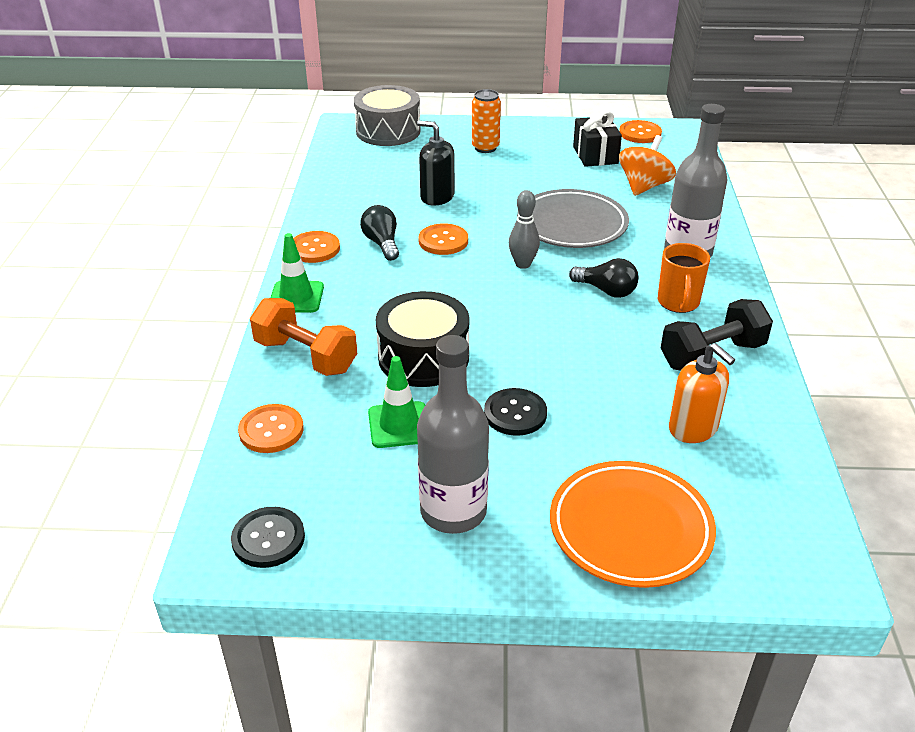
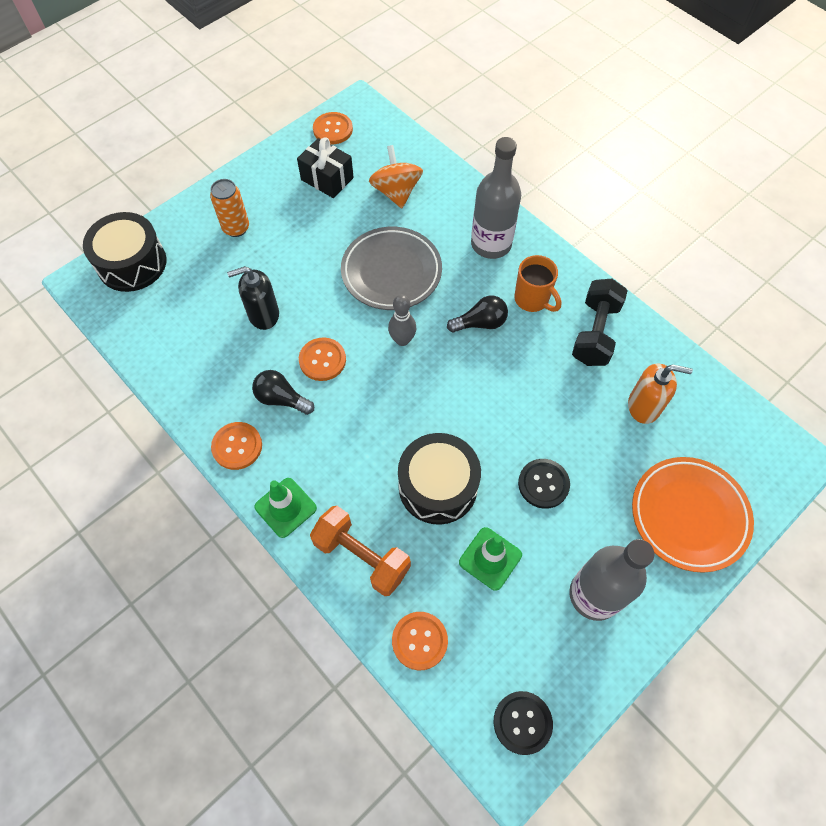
camera: 45 degrees left, 25 degrees up
(305, 356) = (362, 556): orange dumbbell -> orange dumbbell turned 45 degrees clockwise
(388, 131) = (132, 263): grey drum -> black drum

